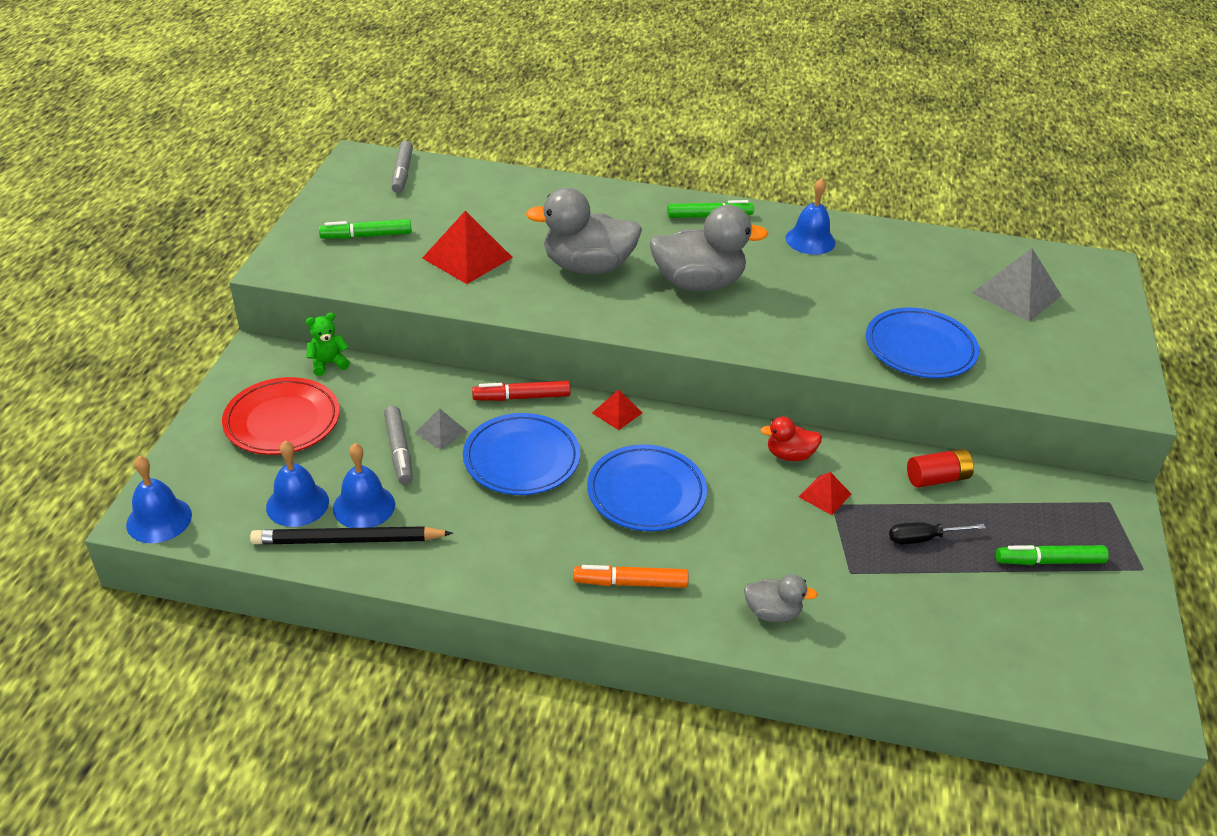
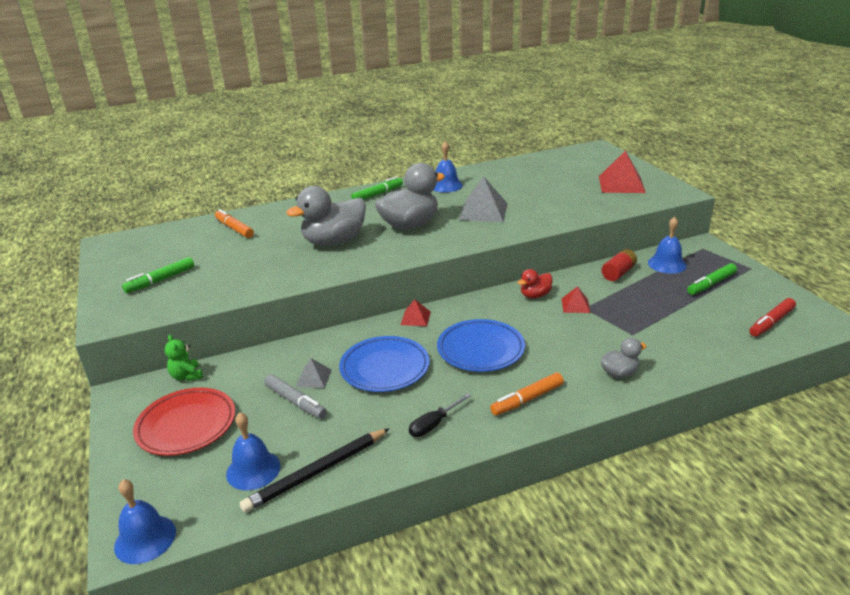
camera: 30 degrees left, 10 degrees down
(328, 364) = (187, 376): green teddy bear -> green teddy bear turned 60 degrees counterclockwise
(364, 506) = (306, 446): blue bell -> blue bell (667, 264)
(402, 173) = (149, 240): grey marker -> none
(467, 257) = (248, 265): red pyramid -> red pyramid (621, 184)
(500, 196) = (234, 228): none -> orange marker
(521, 397) = (347, 336): red marker -> red marker (771, 322)
(920, 348) = (561, 209): blue plate -> none
(923, 538) = (646, 302): black screwdriver -> black screwdriver (434, 424)
(1016, 294) = (574, 171): grey pyramid -> grey pyramid (483, 211)

